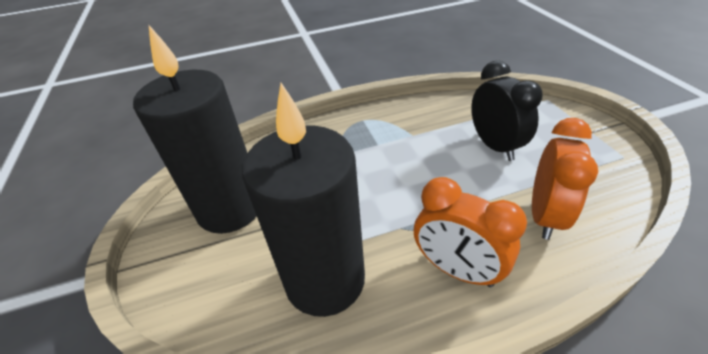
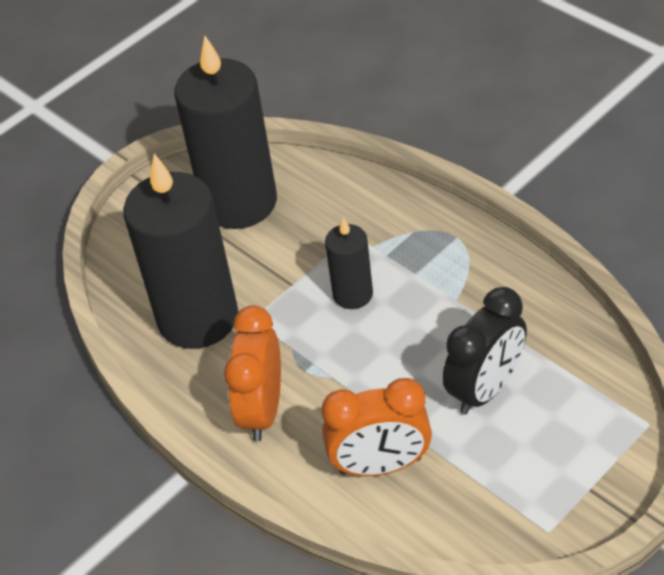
camera: 65 degrees right, 5 degrees up
(373, 177) = (352, 294): none -> black candle

